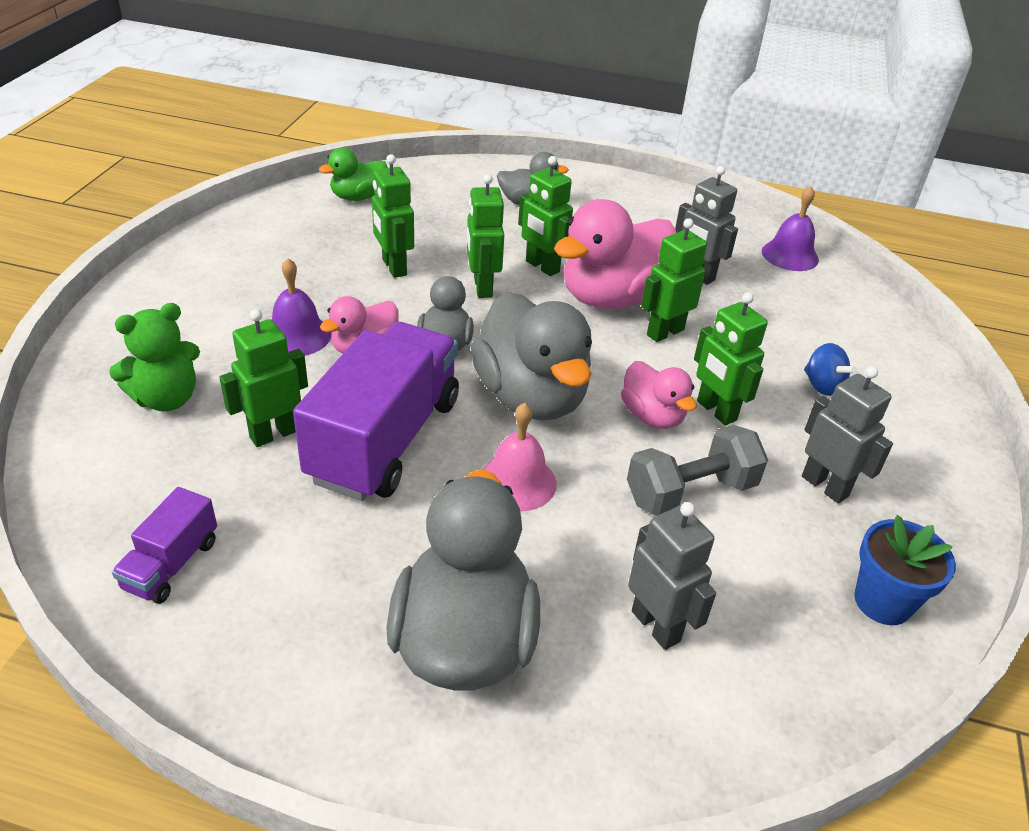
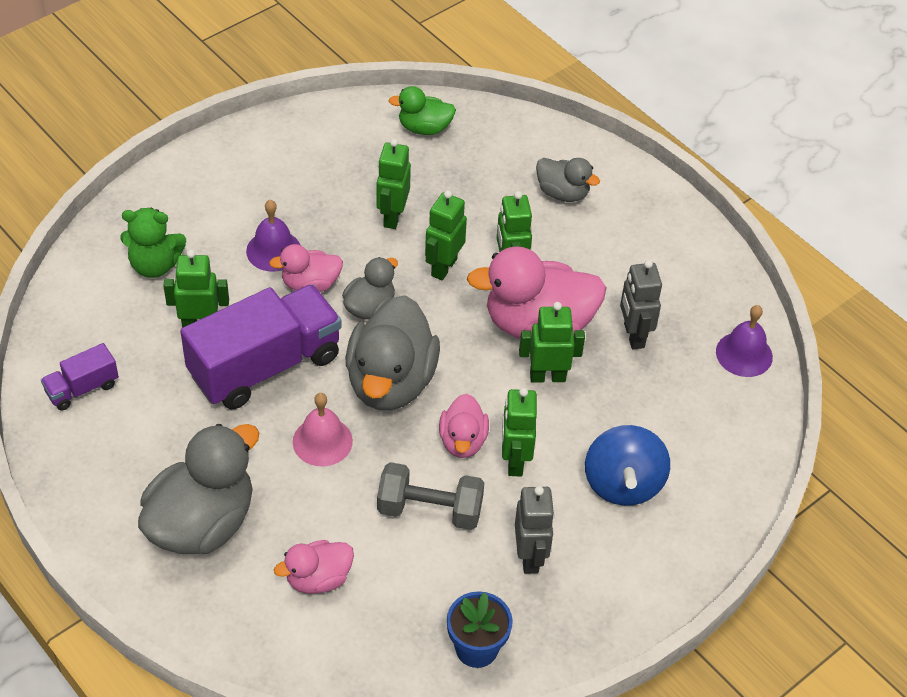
camera: 35 degrees right, 10 degrees up
(656, 626) = (318, 579): grey robot -> pink duck
(822, 385) = (623, 484): blue spinning top -> blue spinning top, size x1.81

